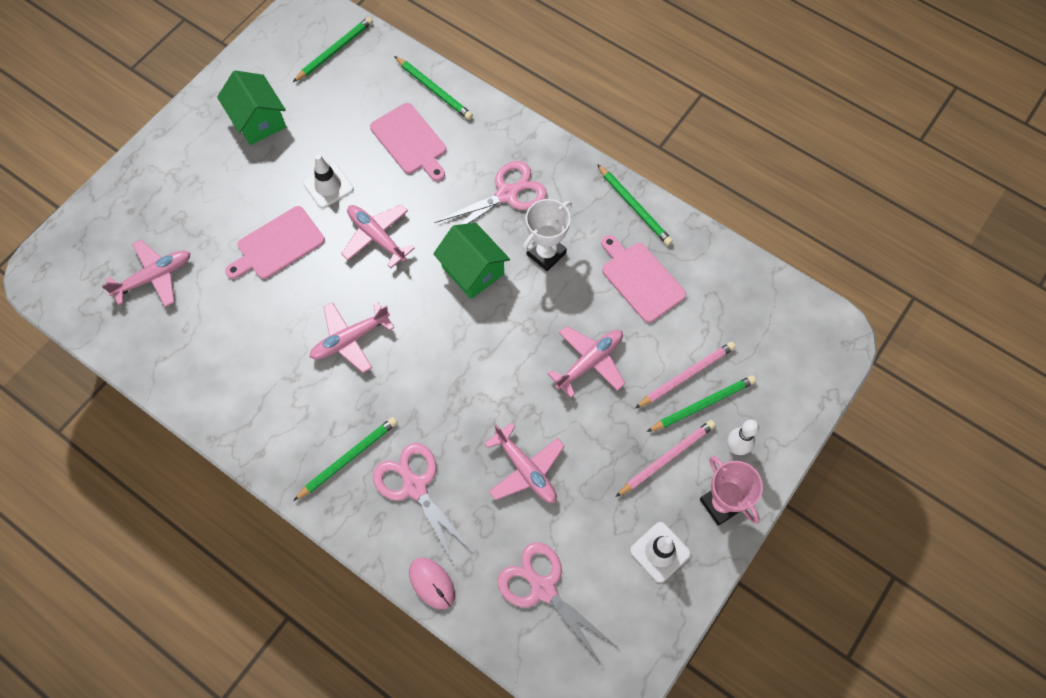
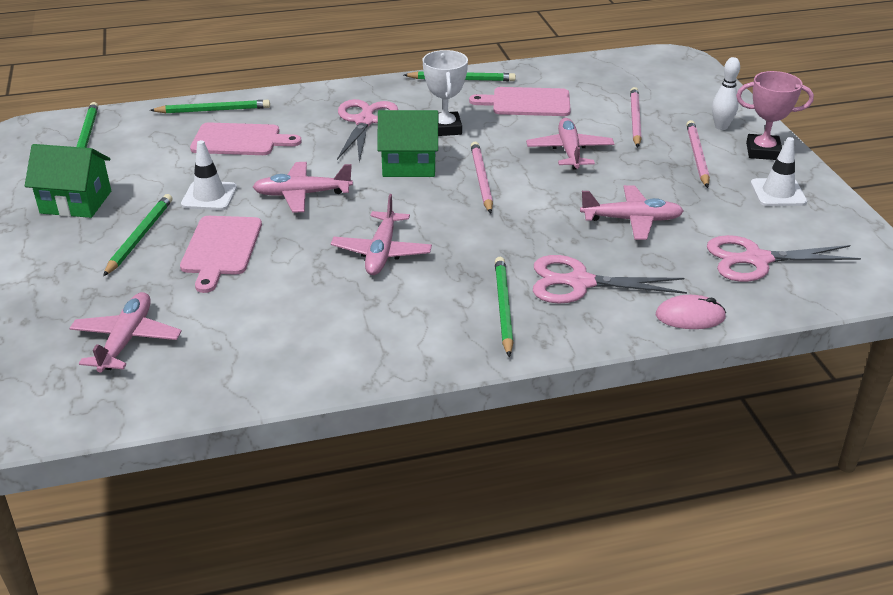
camera: 50 degrees left, 30 degrees down
(494, 332) = (481, 179): none -> pink pencil
(702, 405) = (668, 124): green pencil -> green pencil (140, 237)

